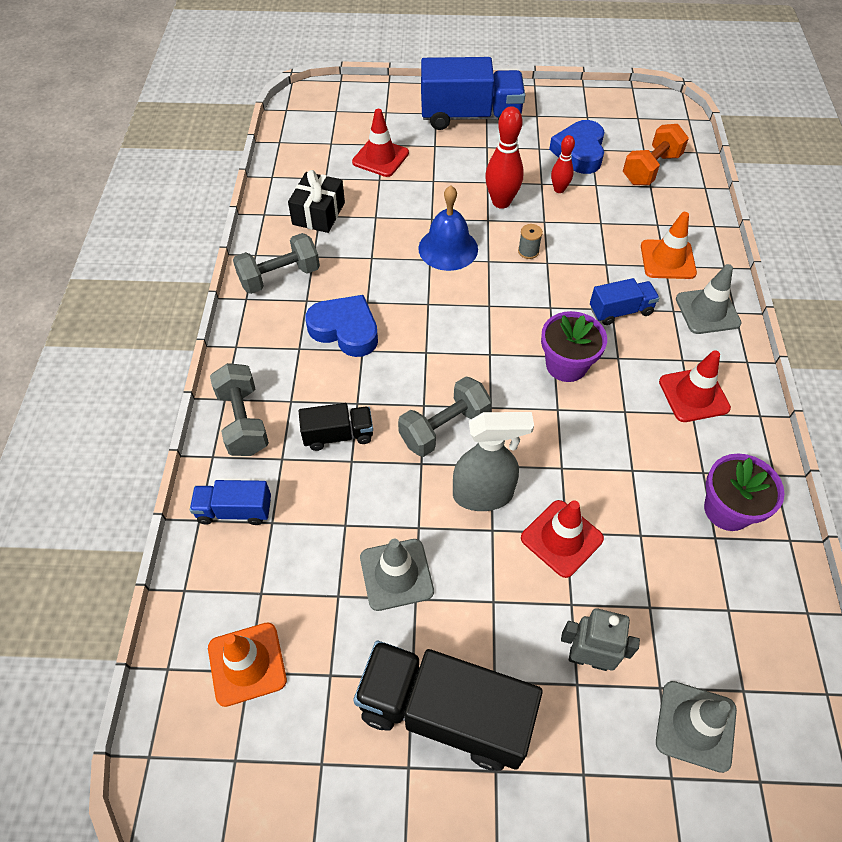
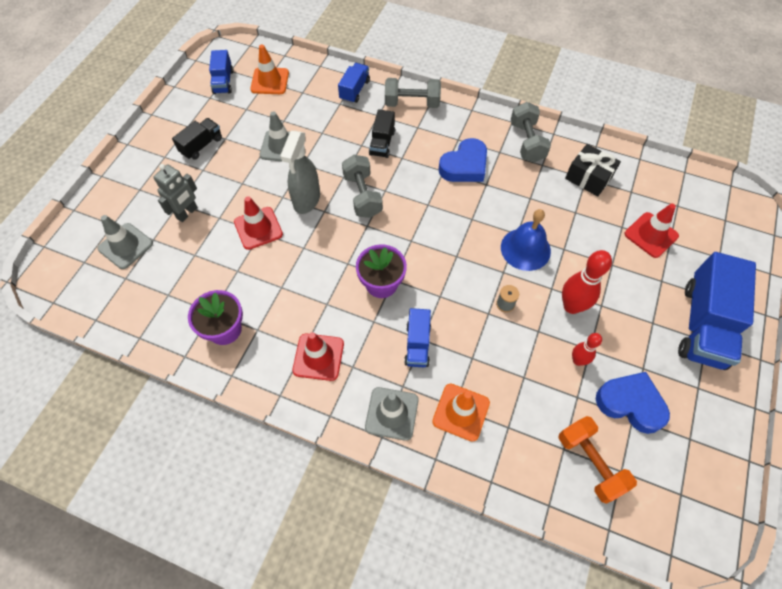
camera: 110 degrees right, 5 degrees up
(271, 757) = (223, 82): none -> blue truck
(444, 712) = (201, 145): black truck -> black truck, size x0.52

